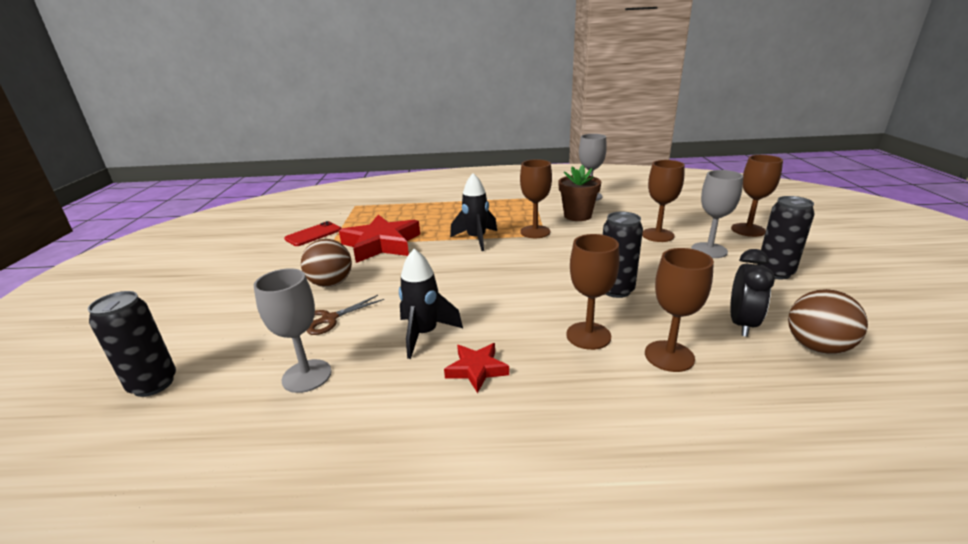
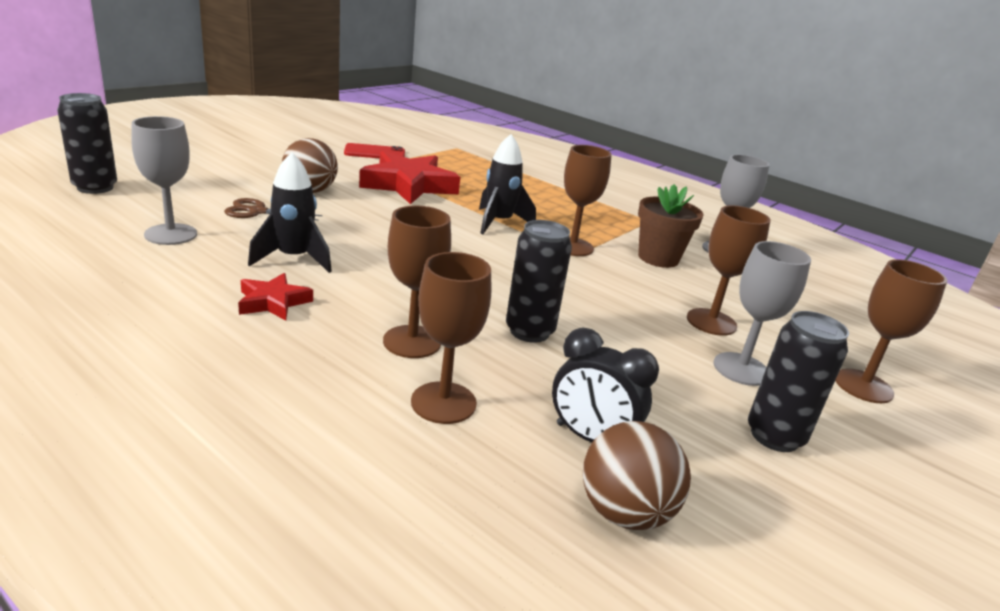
camera: 35 degrees right, 0 degrees up
(741, 324) = (590, 438): black clock -> black clock turned 60 degrees clockwise

